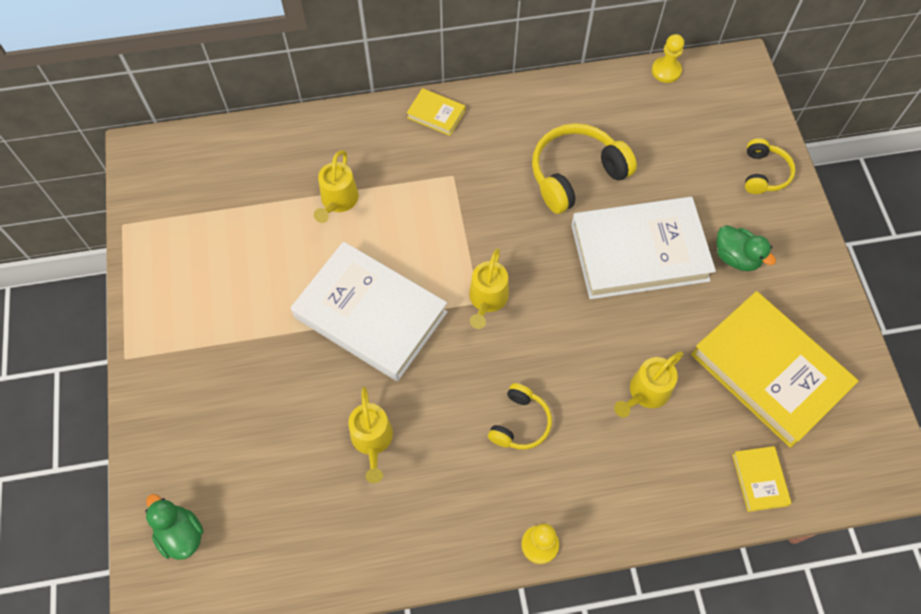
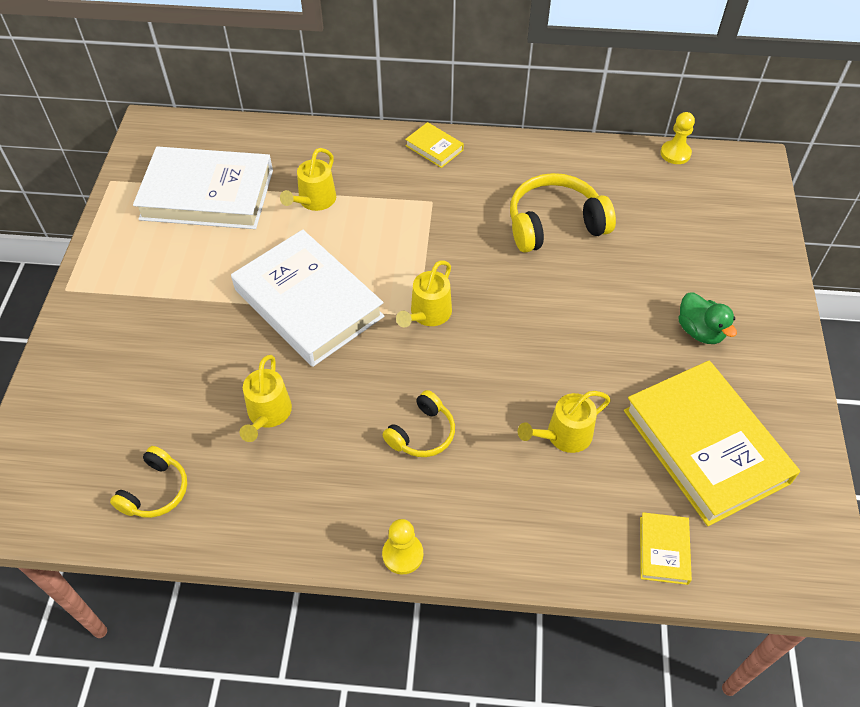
camera: 15 degrees right, 10 degrees down
(181, 534) = (51, 454): green duck -> none
(639, 252) = (598, 305): white book -> white book (207, 194)
(763, 173) = (752, 261): yellow headphones -> yellow headphones (155, 491)

